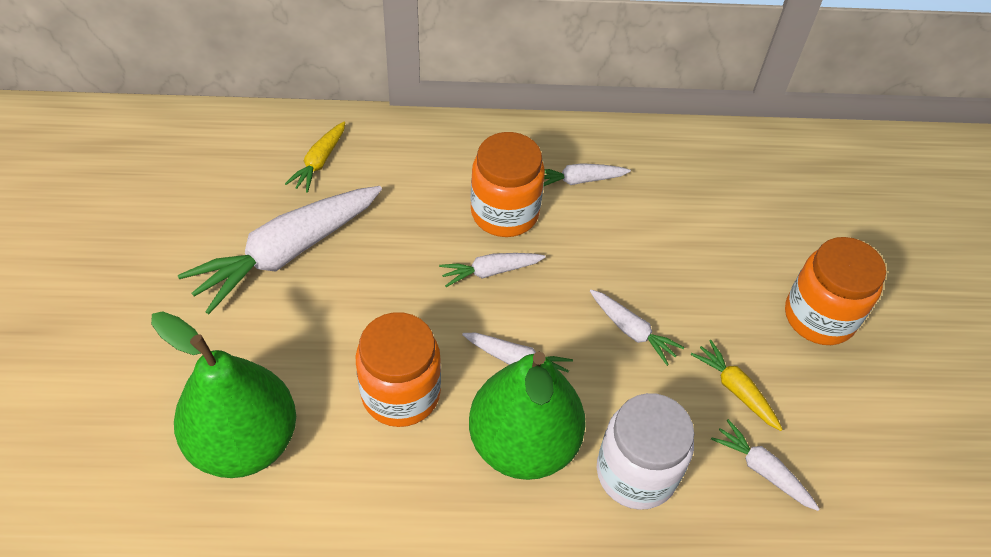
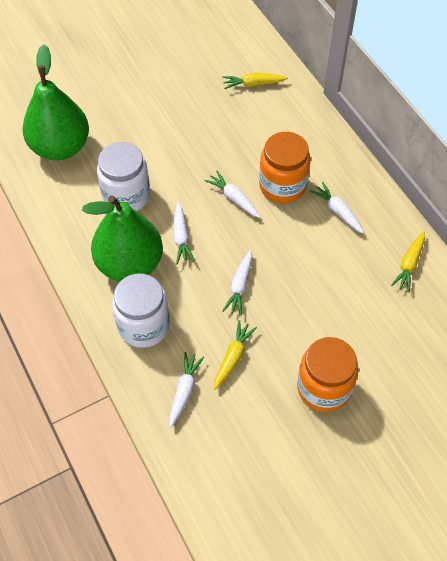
camera: 65 degrees right, 5 degrees up
(287, 253) = (181, 104): white carrot -> none
(401, 393) = (126, 196): orange jar -> white jar
(690, 156) = (409, 264): none -> yellow carrot

